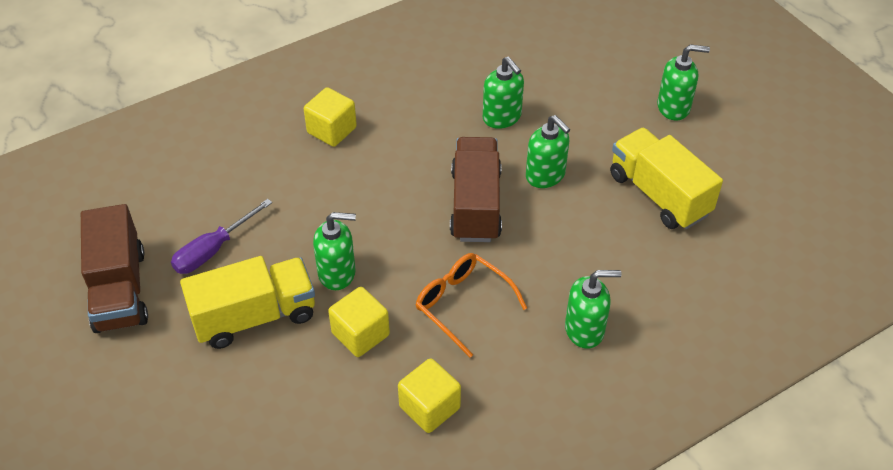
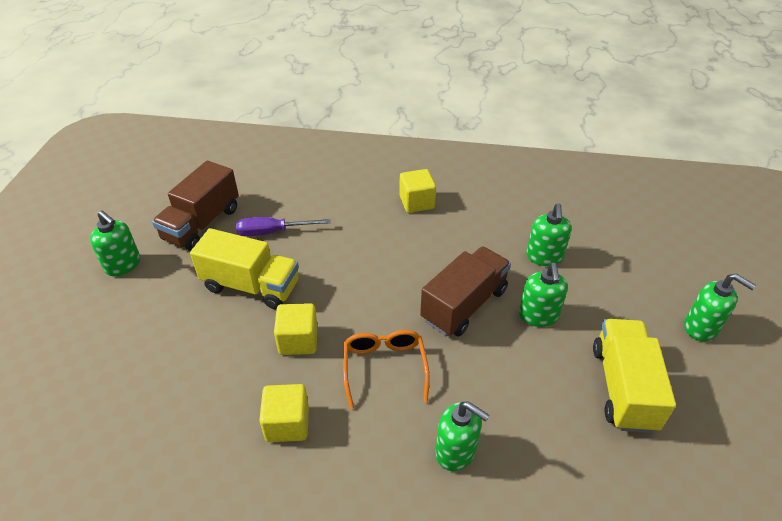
camera: 40 degrees right, 5 degrees down
(337, 273) = (326, 291): green soap dispenser -> green soap dispenser (123, 265)

